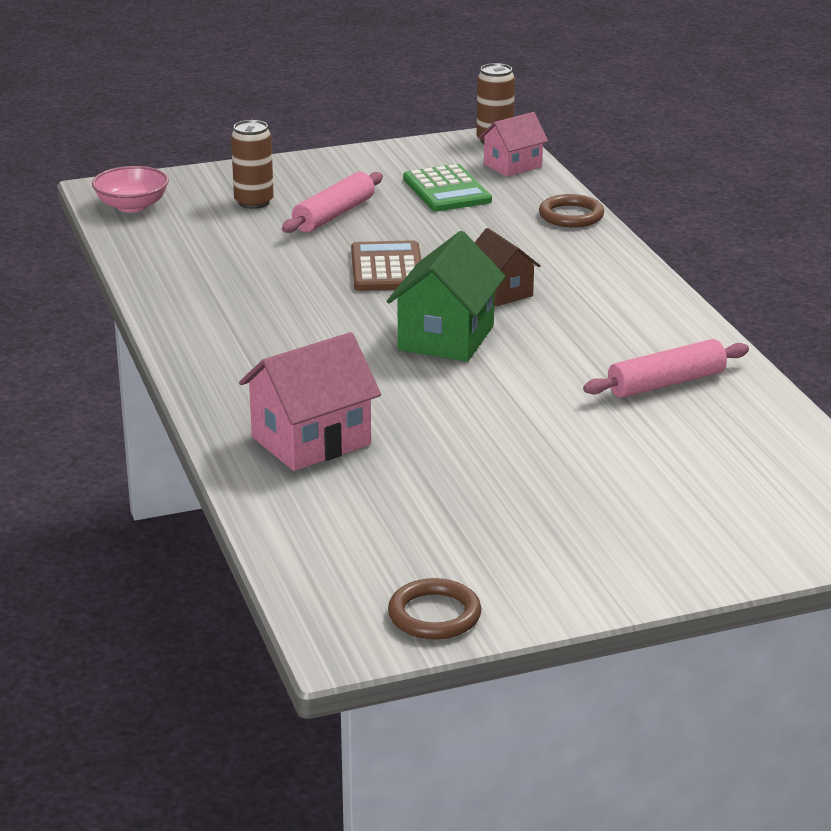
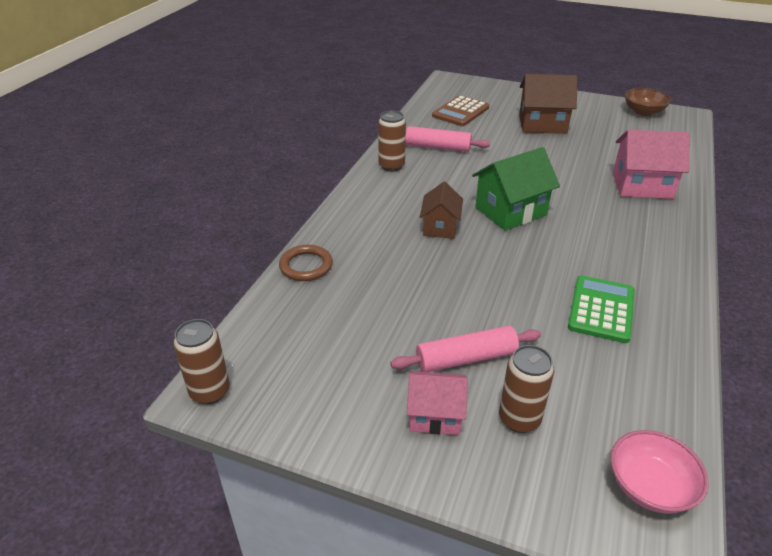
camera: 140 degrees left, 10 degrees up
(387, 268) = (487, 278): brown calculator -> brown calculator (460, 112)
(434, 615) = (643, 112): brown ring -> brown bowl
(447, 190) = (344, 341): green calculator -> green calculator (601, 309)
(513, 165) = (253, 344): pink house -> pink house (435, 415)
(578, 496) = (542, 124): none -> brown house
(675, 333) = (391, 166): none -> brown can

